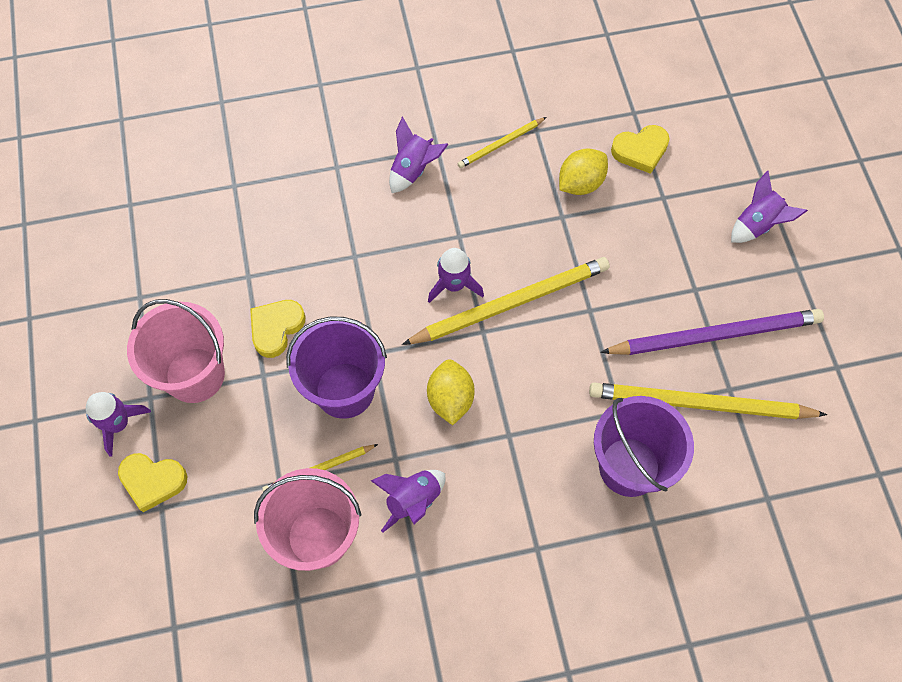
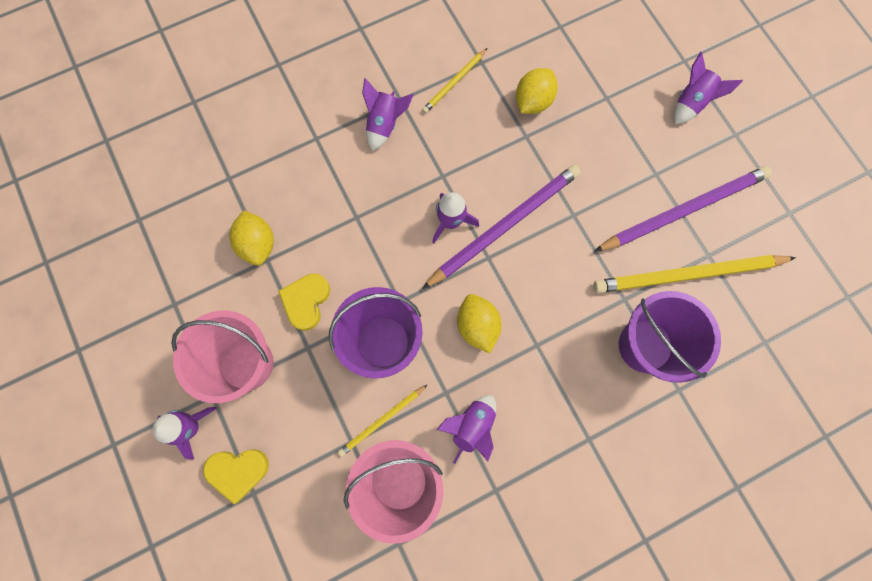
camera: 15 degrees left, 10 degrees up
(244, 258) = (258, 244): none -> yellow lemon
(511, 303) = (504, 226): yellow pencil -> purple pencil
(640, 151) = (575, 60): yellow heart -> none

